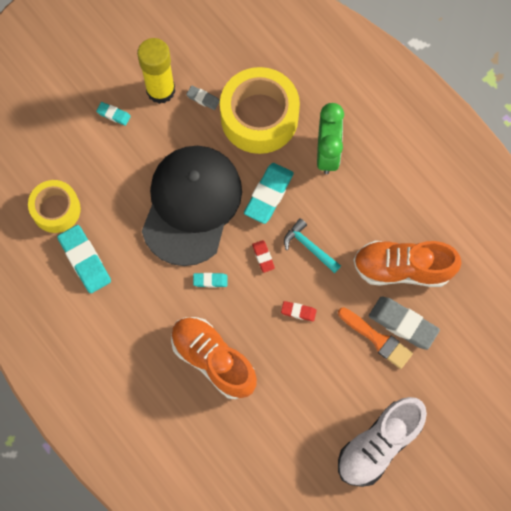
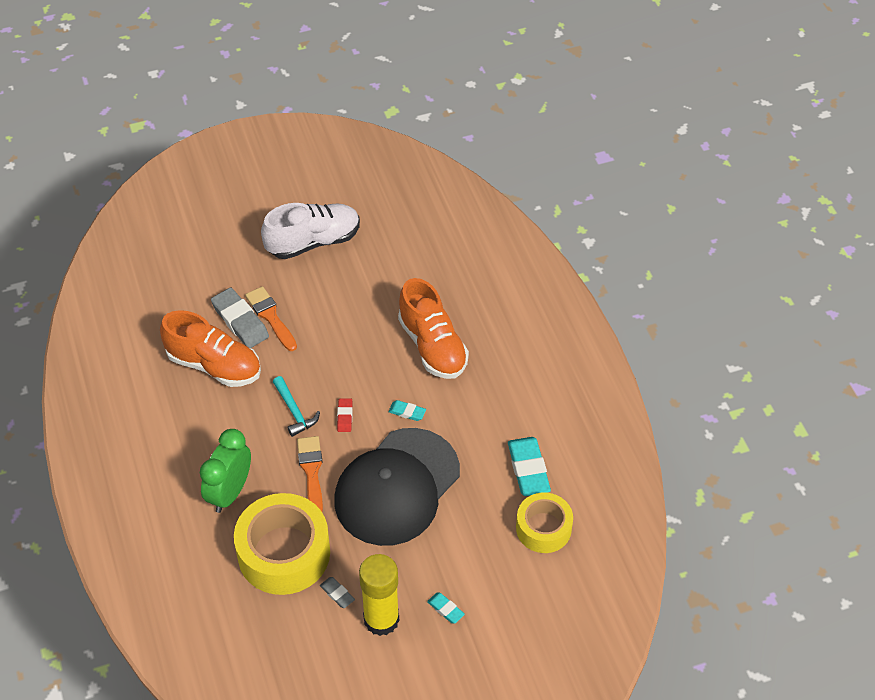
camera: 160 degrees left, 20 degrees down
(268, 195) = (311, 472): turquoise eraser -> orange brush
(298, 312) = (333, 360): red eraser -> none

